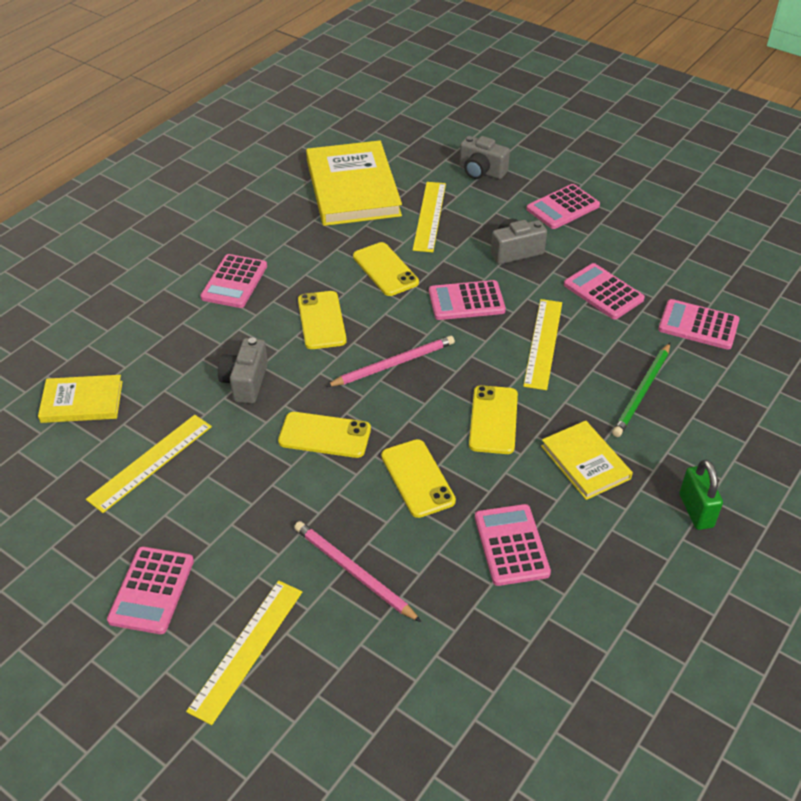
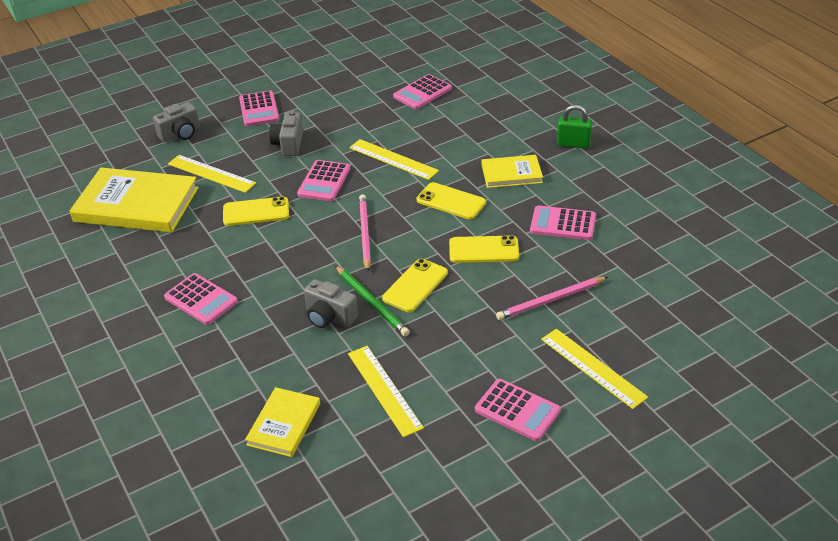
camera: 65 degrees left, 5 degrees down
(321, 320) = (289, 259): yellow phone -> none
(603, 292) = (362, 119): pink calculator -> none
(642, 392) = (466, 133): green pencil -> green pencil (372, 303)

